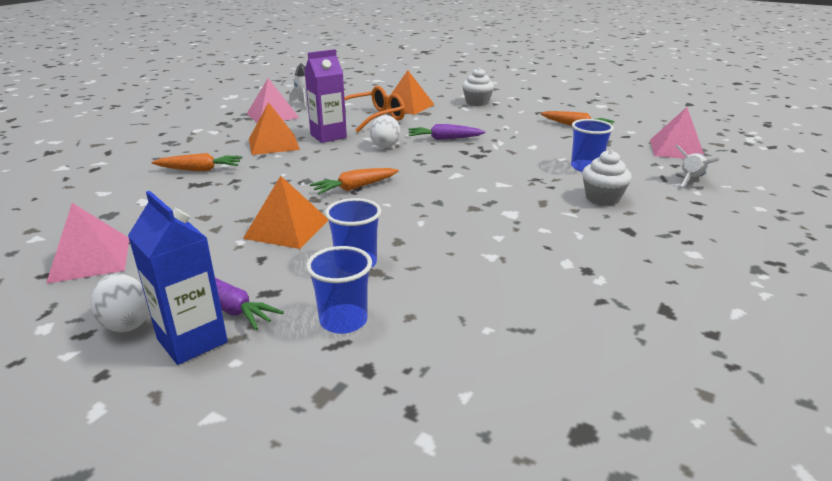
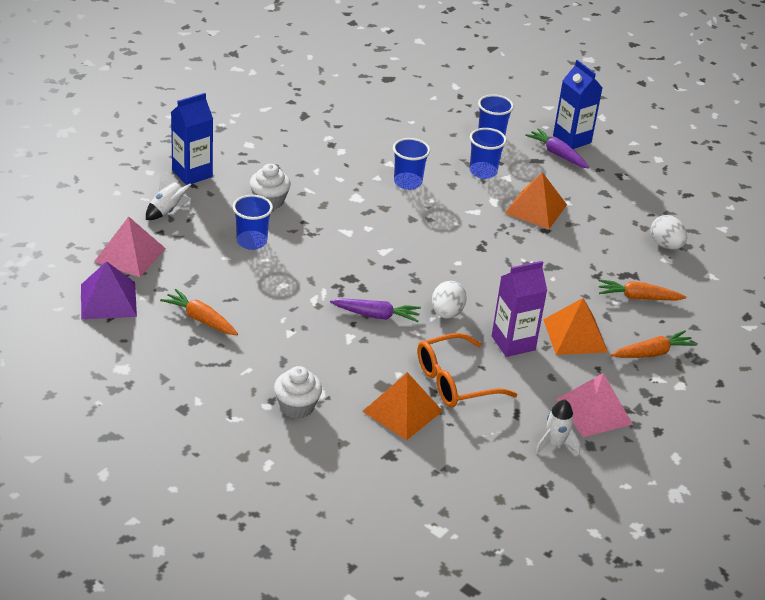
camera: 175 degrees left, 10 degrees up
(90, 259) = (667, 202): pink pyramid -> none
(126, 323) = (613, 154): white egg -> white egg (666, 245)
(355, 188) = (482, 247): orange carrot -> orange carrot (652, 353)
(457, 236) = (407, 182): none -> blue cup
(654, 127) = (108, 300): none -> purple pyramid
(714, 212) = (192, 173): none -> blue carton

